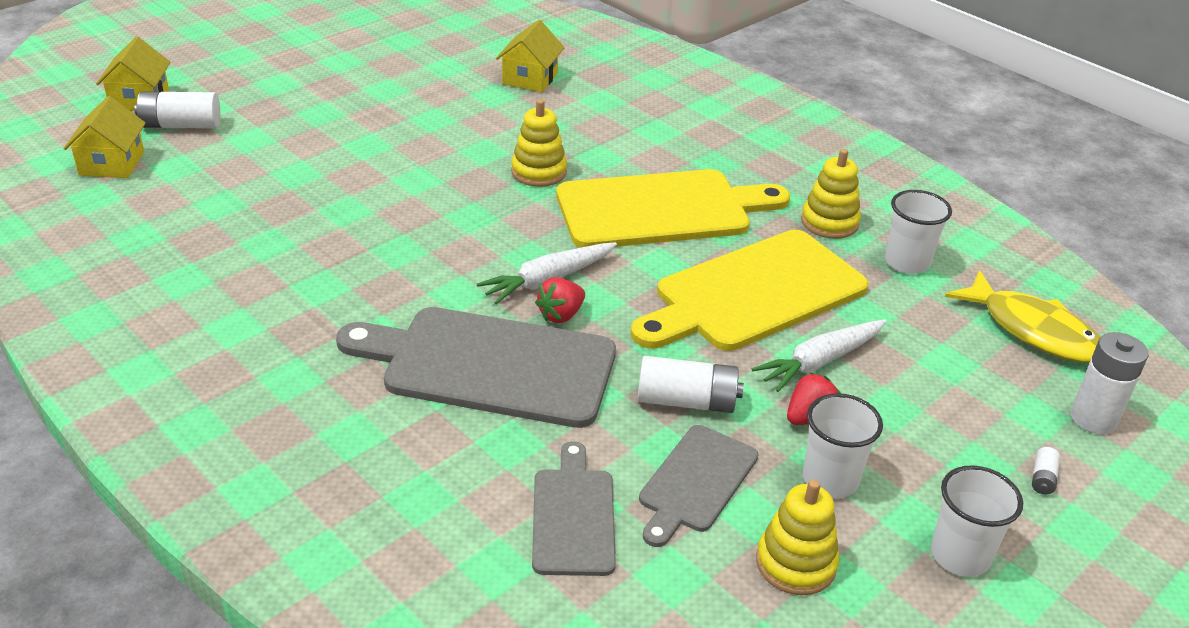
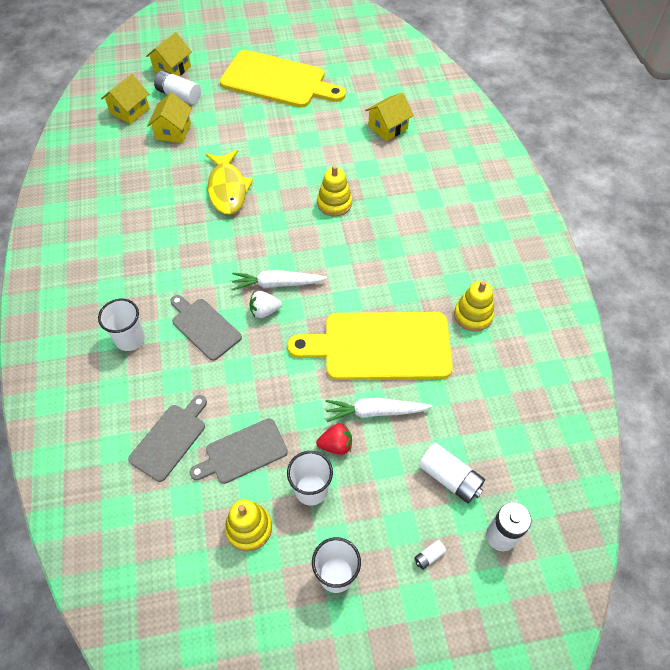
camera: 35 degrees right, 20 degrees up
(212, 166) = (173, 131): none -> yellow house
(490, 366) = (204, 327): grey cutting board -> grey cutting board, size x0.55
(561, 315) = (264, 311): red strawberry -> white strawberry
(661, 210) = (380, 261): yellow cutting board -> yellow cutting board (277, 80)
(687, 401) = (281, 400): white battery -> white battery (450, 478)
(907, 262) = (494, 367): white cup -> white cup (130, 339)
(1033, 330) = (526, 456): yellow fish -> yellow fish (227, 189)

